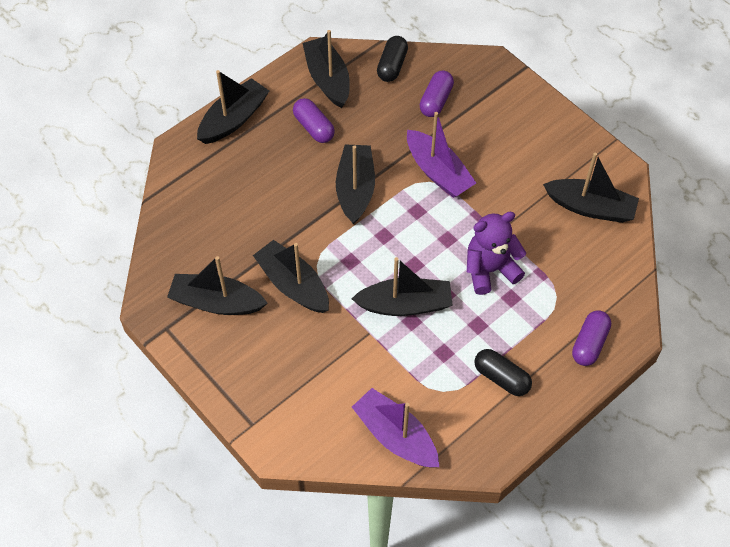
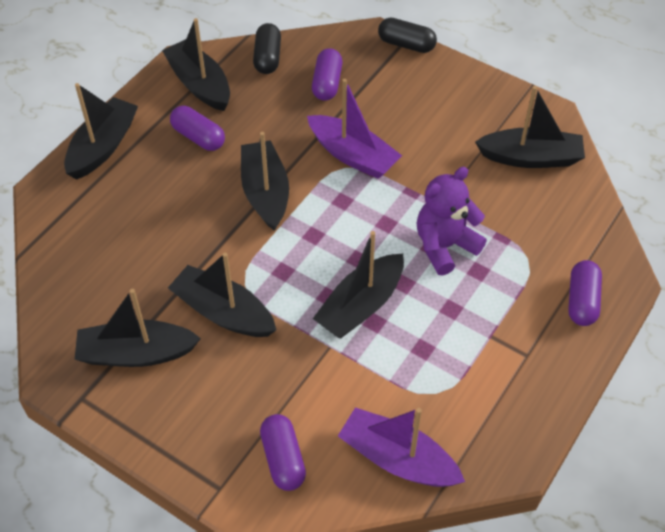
camera: 15 degrees left, 5 degrees down
(307, 414) = (283, 459): none -> purple capsule
(405, 304) = (361, 305): black boat -> black boat turned 150 degrees clockwise
(501, 378) = (498, 362): black capsule -> black capsule (406, 44)

